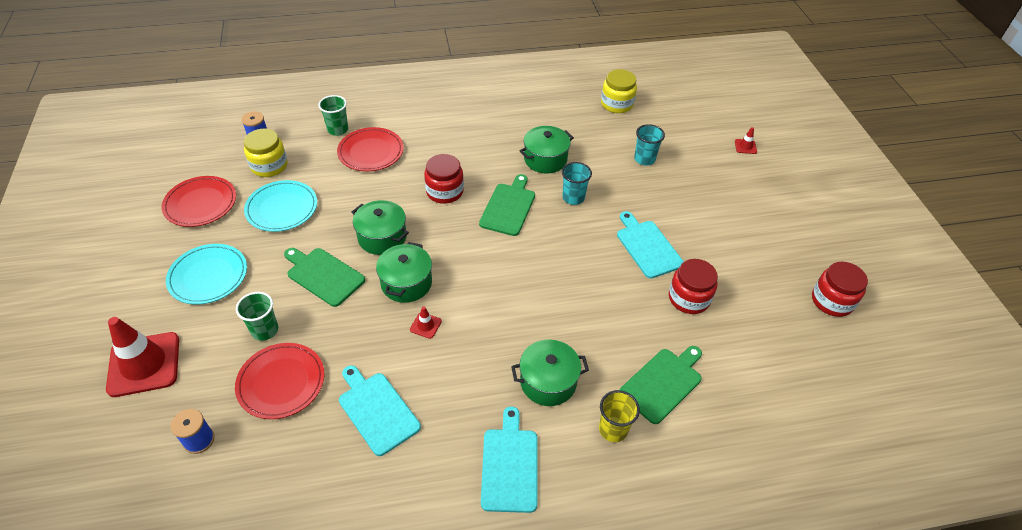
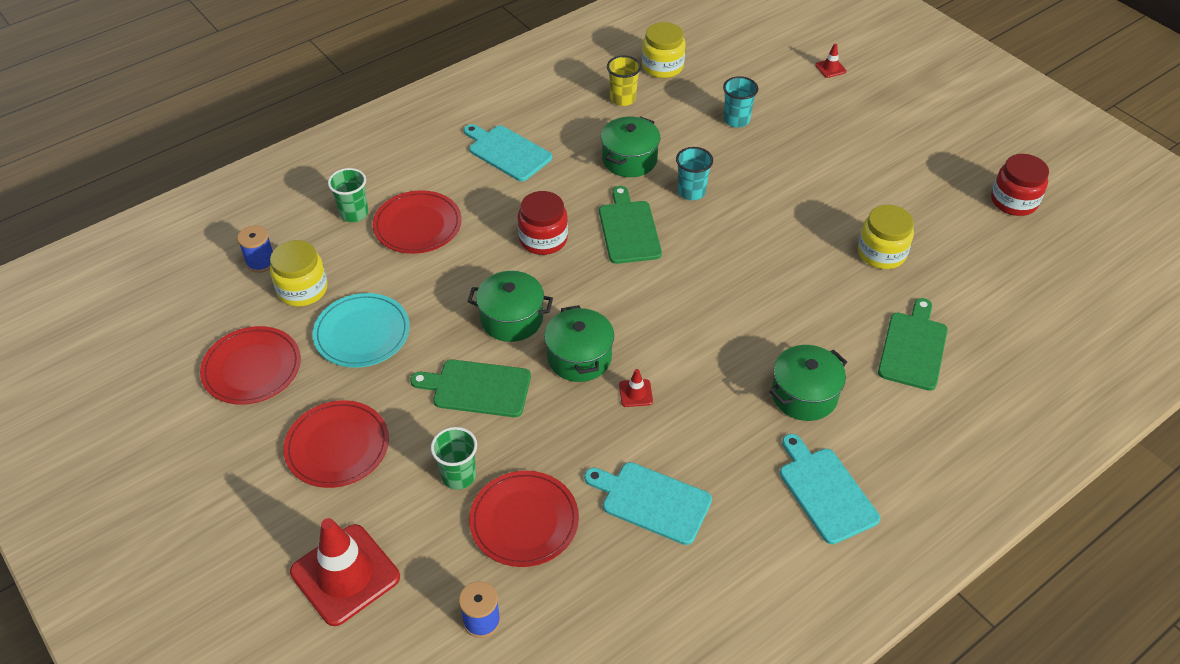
camera: 25 degrees left, 0 degrees up
(208, 276) = (337, 446): turquoise plate -> red plate
(613, 429) = (898, 412): yellow cup -> yellow cup (623, 99)
(647, 247) = (805, 215): turquoise cutting board -> turquoise cutting board (507, 152)
(688, 298) = (881, 253): red jar -> yellow jar

